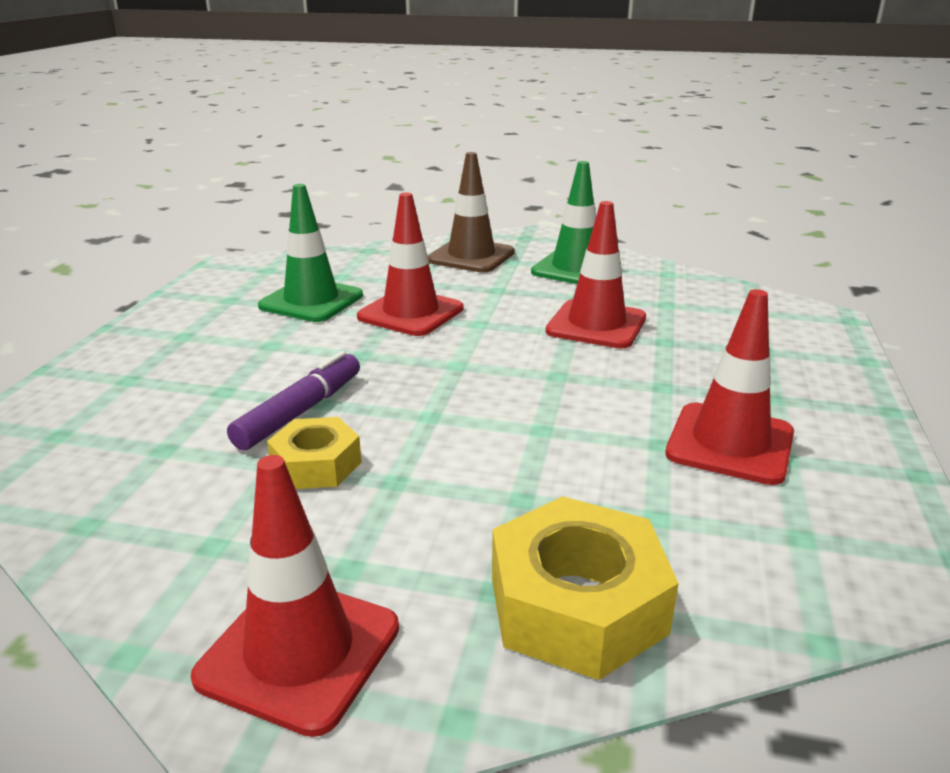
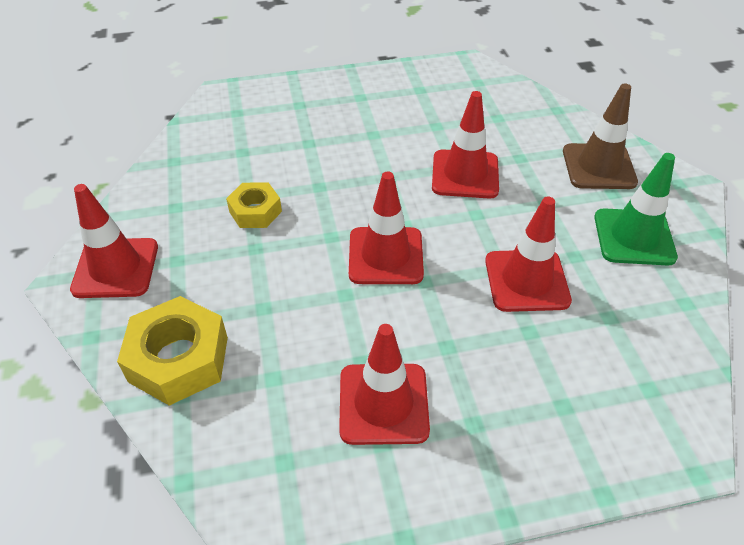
camera: 65 degrees right, 20 degrees up
(300, 411) = (304, 182): purple marker -> none
(311, 301) = (446, 123): green traffic cone -> none
(498, 388) = (385, 256): none -> red traffic cone

